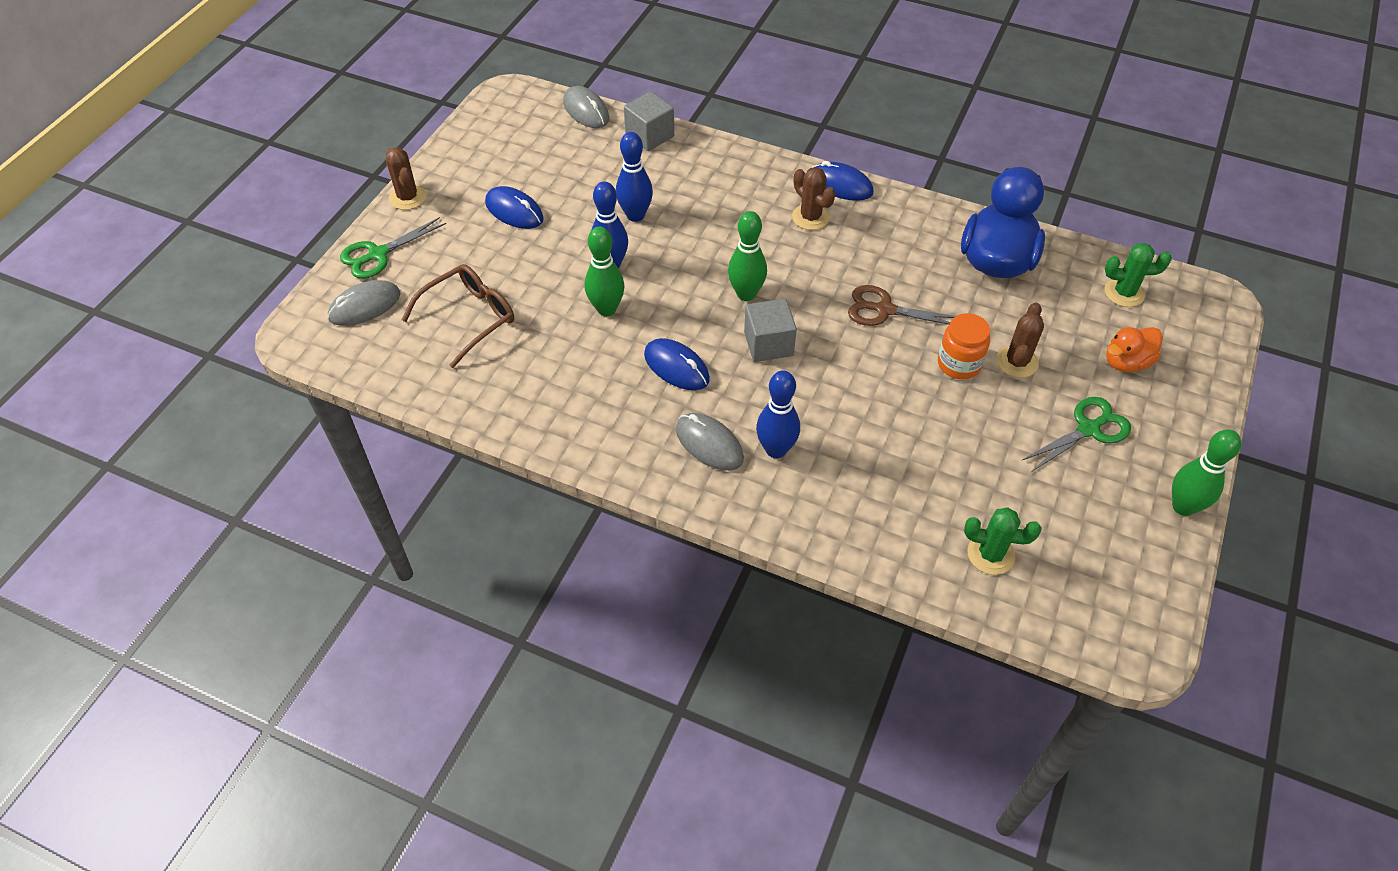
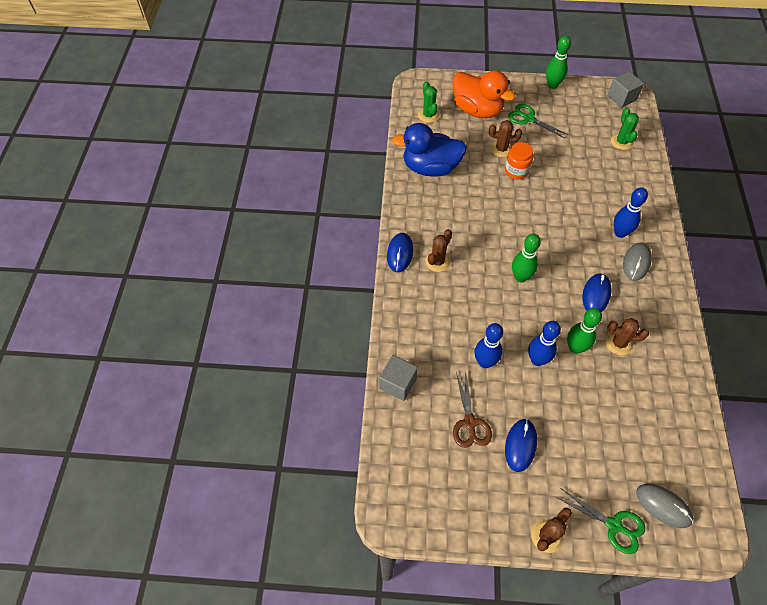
camera: 110 degrees left, 5 degrees up
(469, 318) = (630, 428): brown glasses -> none
(586, 111) = (386, 442): grey mouse -> none
(587, 358) = (618, 343): none -> brown cactus
(768, 344) = (552, 255): grey cube -> grey cube (621, 98)
(884, 310) = (496, 209): brown scissors -> brown scissors (469, 422)
(1126, 362) = (477, 110): orange duck -> orange duck, size x1.86

